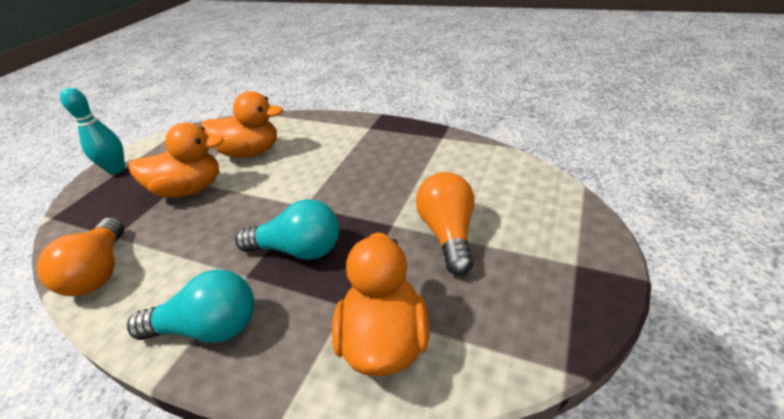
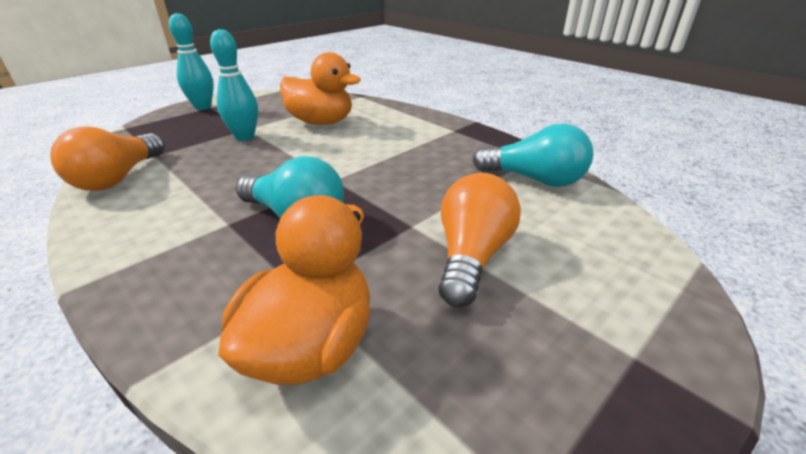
camera: 20 degrees right, 5 degrees down
(190, 189) = (245, 137): orange duck -> turquoise bowling pin
(209, 327) = (155, 258): turquoise light bulb -> turquoise light bulb (534, 179)

